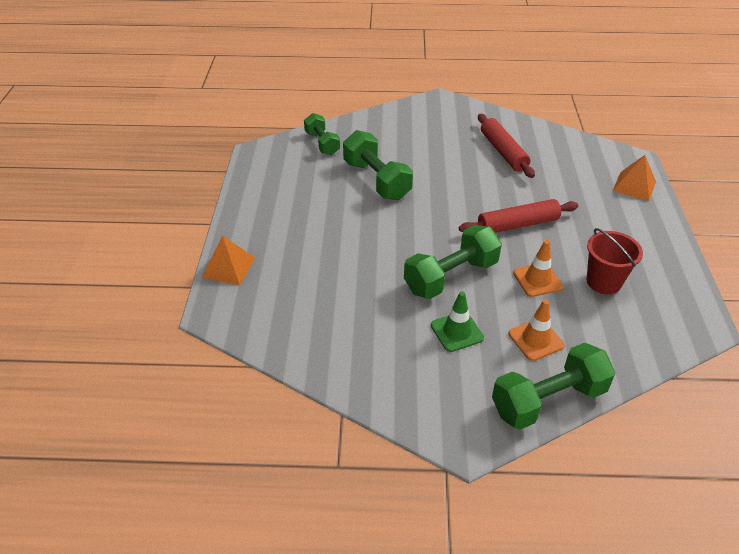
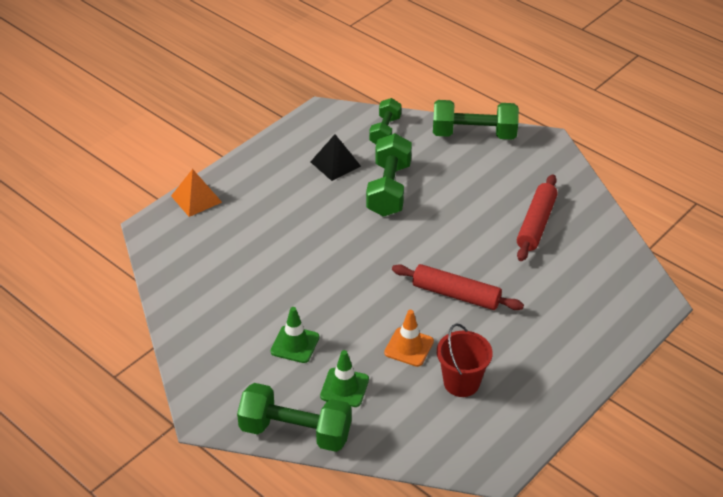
camera: 40 degrees right, 0 degrees up
(313, 183) = (335, 164): none -> black pyramid
(451, 277) = (344, 302): green dumbbell -> green dumbbell (474, 134)
(536, 340) = (344, 387): orange traffic cone -> green traffic cone
(634, 186) = (616, 324): orange pyramid -> none

